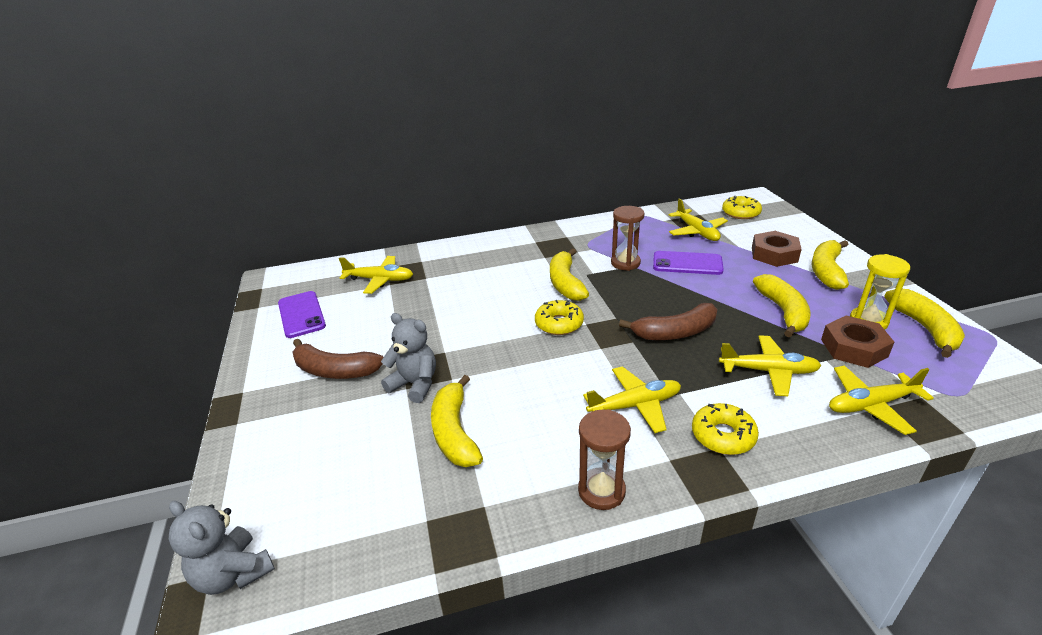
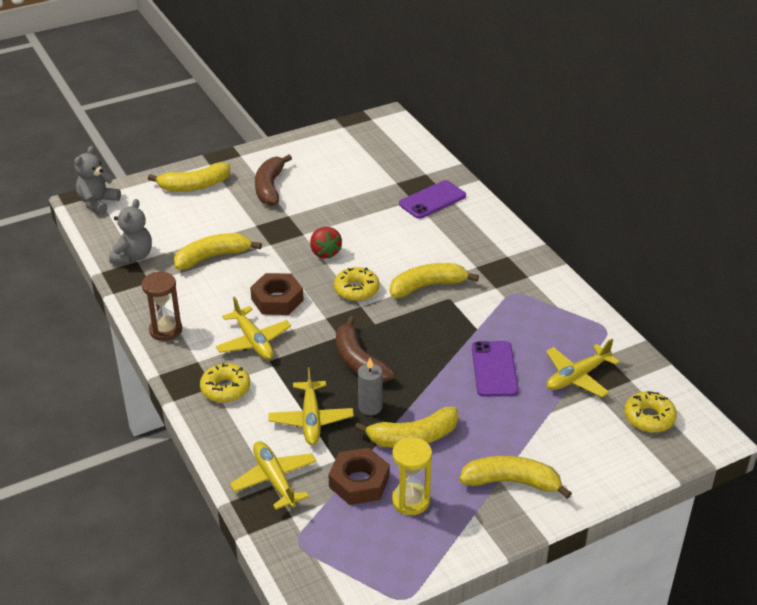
camera: 75 degrees right, 5 degrees up
(301, 314) = (337, 151): purple phone -> purple phone (432, 200)
(380, 280) = (401, 175): yellow plane -> none
(415, 384) = (260, 228): grey teddy bear -> grey teddy bear (133, 256)
(486, 339) = (325, 252): none -> red strawberry
(625, 263) = (481, 323): brown hourglass -> none
(744, 332) = (370, 407): none -> grey candle
(774, 254) = (540, 441): brown nut -> brown nut (277, 300)
(924, 328) = (406, 543): yellow banana -> yellow banana (194, 186)

